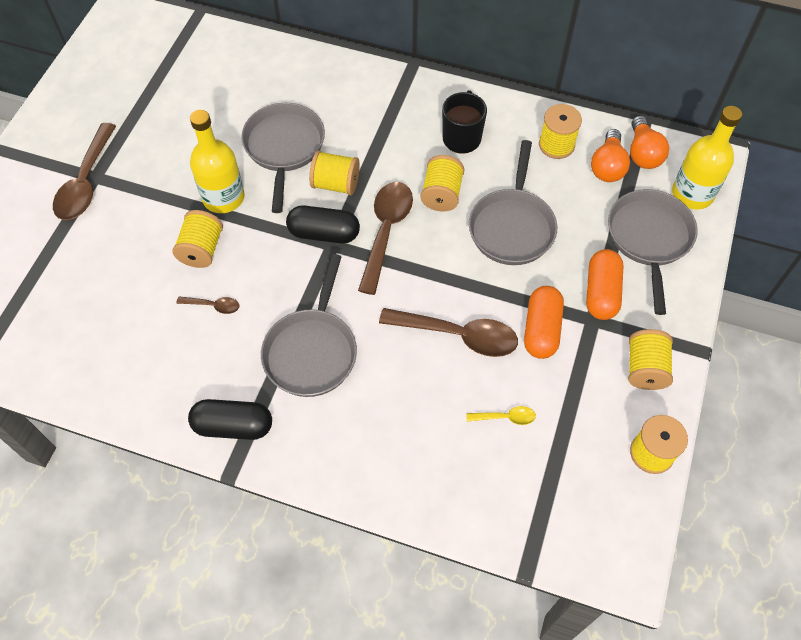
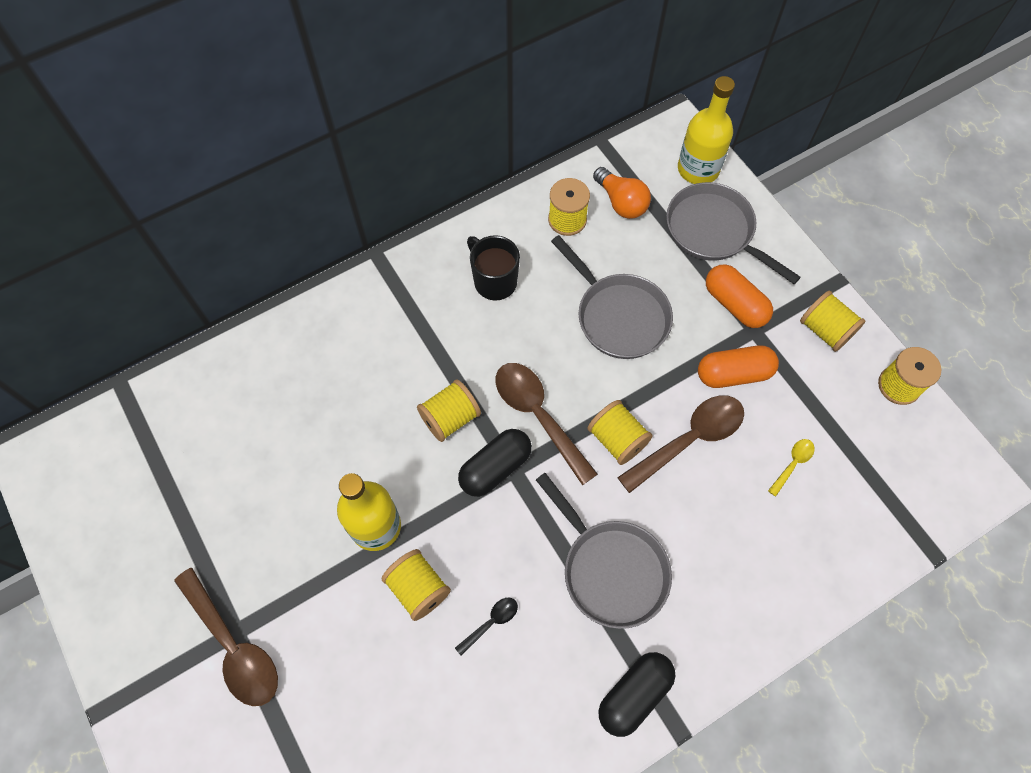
camera: 50 degrees left, 5 degrees up
(213, 306) = (491, 622): brown spoon -> black spoon
(284, 148) = (368, 431): grey pan -> none
(441, 194) = (539, 343): yellow spool -> yellow spool (617, 439)
(541, 330) = (734, 374): orange capsule -> orange capsule turned 60 degrees counterclockwise
(643, 153) = (631, 169): orange light bulb -> none

